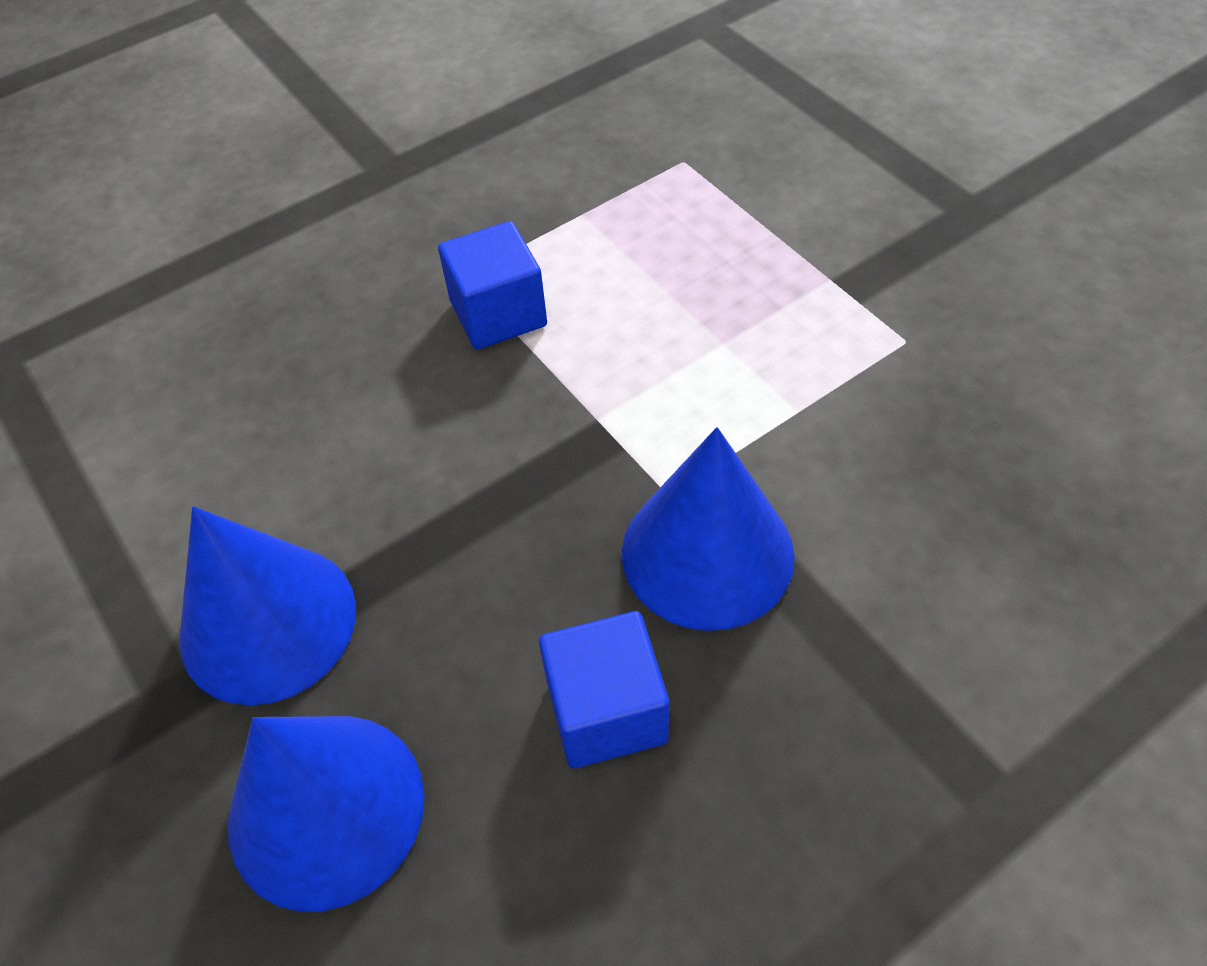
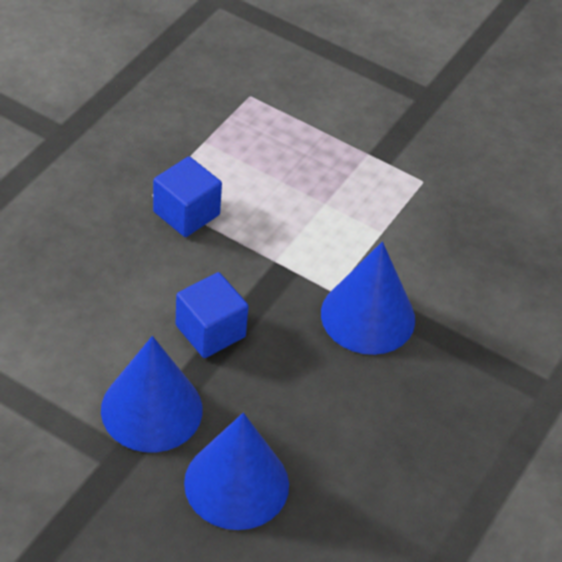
camera: 30 degrees left, 5 degrees down
(606, 711) = (353, 402): blue cube -> blue cube (210, 331)

